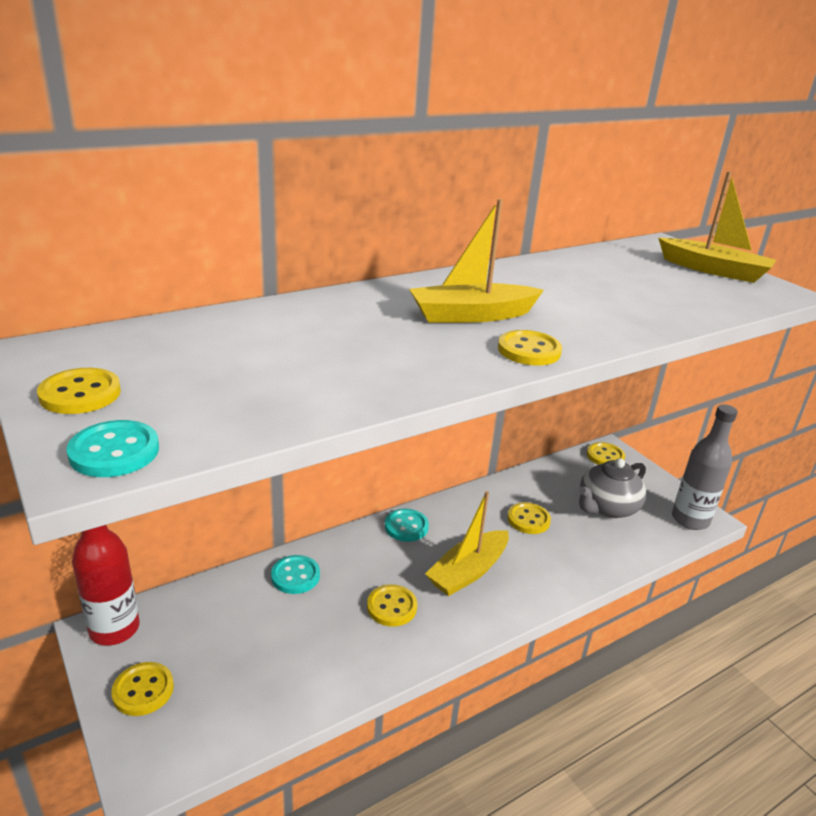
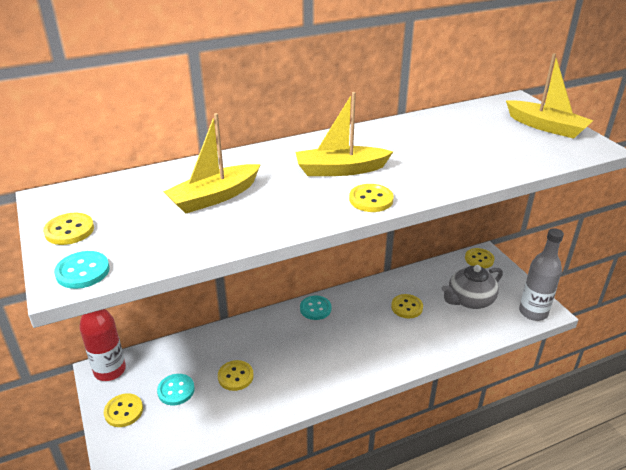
camera: 10 degrees right, 5 degrees up
(295, 576) = (232, 341): turquoise button -> turquoise button (176, 390)
(391, 607) = (294, 366): yellow button -> yellow button (235, 376)
(468, 572) = (353, 344): yellow boat -> yellow boat (214, 197)

